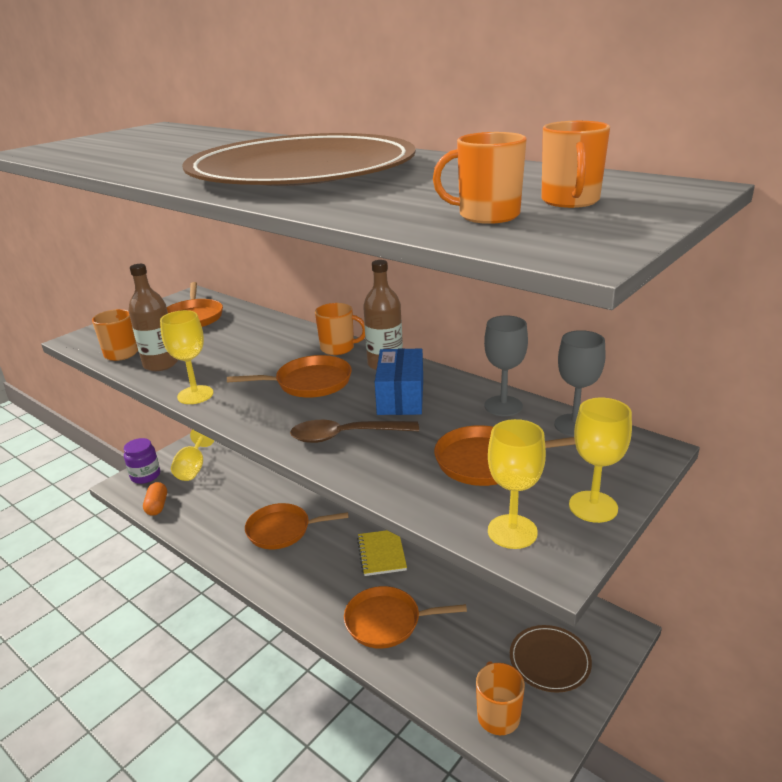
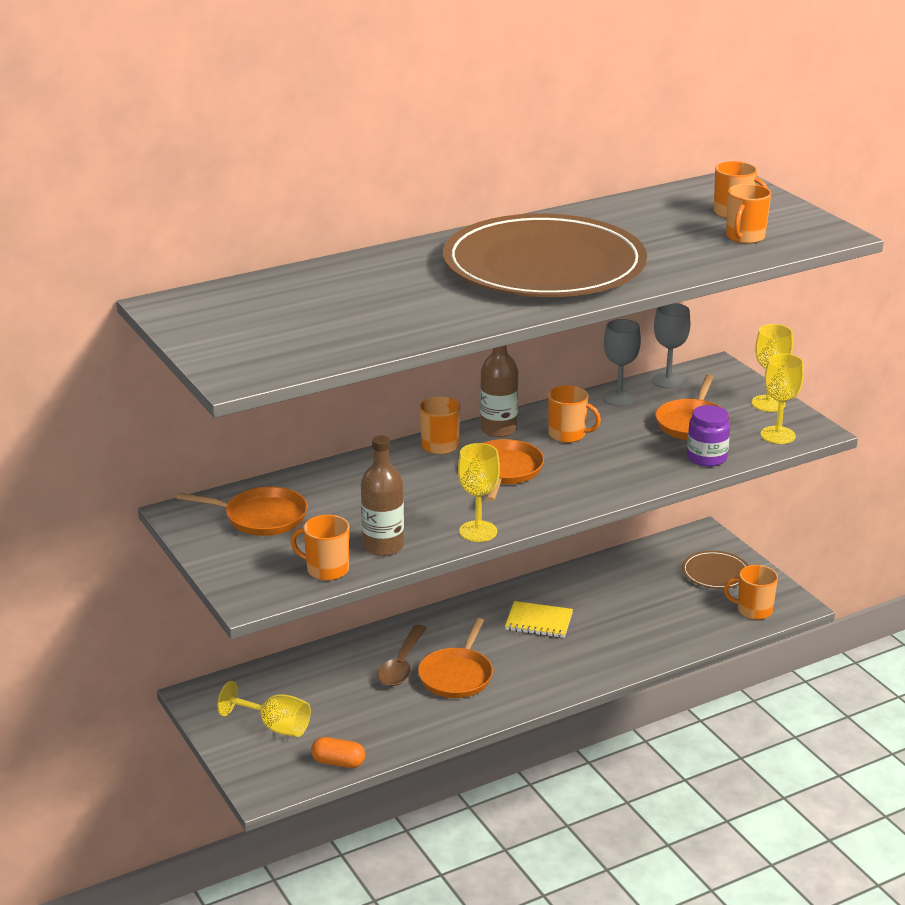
camera: 70 degrees left, 0 degrees up
(145, 476) = (258, 768): purple jar -> purple jar (706, 458)
(345, 436) = (615, 470): brown spoon -> brown spoon (401, 664)
(387, 622) = (630, 638): orange pan -> none
(401, 396) = (568, 435): blue box -> orange mug

